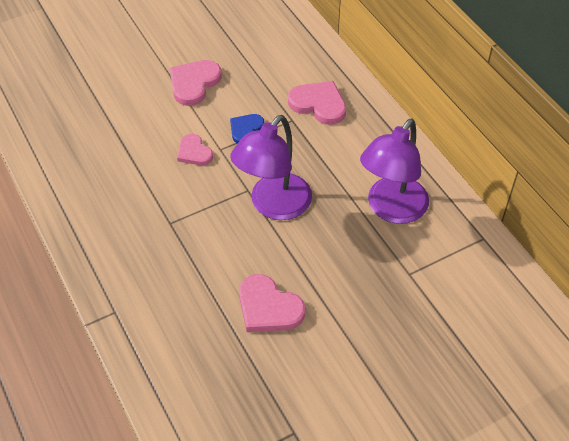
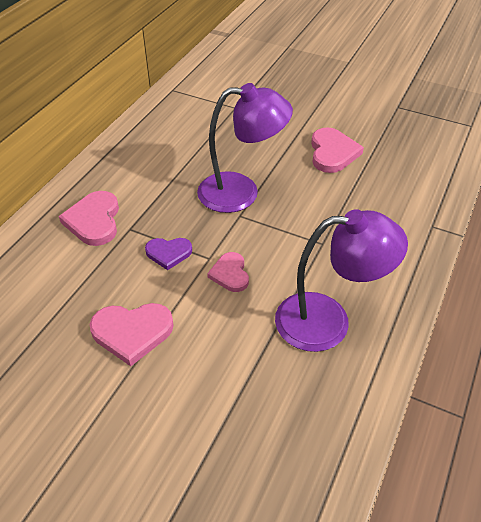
camera: 125 degrees left, 5 degrees down
(194, 152) = (230, 274): pink heart -> pink heart turned 150 degrees clockwise
(246, 129) = (168, 253): blue heart -> purple heart
(391, 209) = (185, 134): purple lamp -> purple lamp (328, 321)

